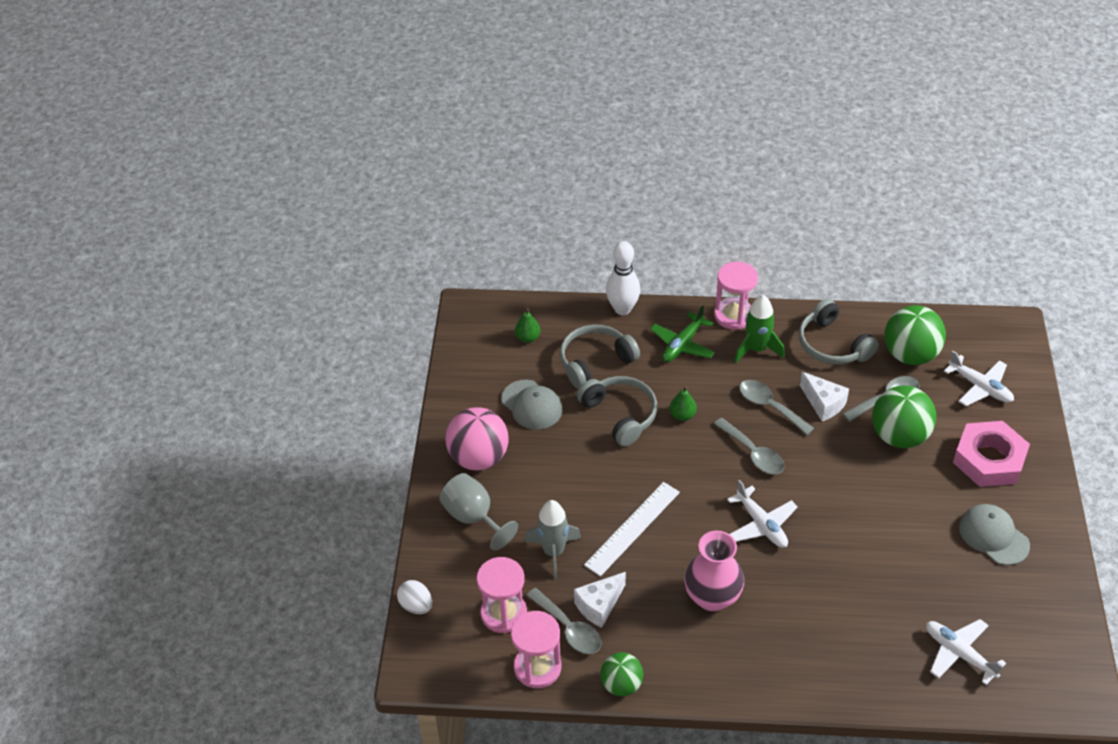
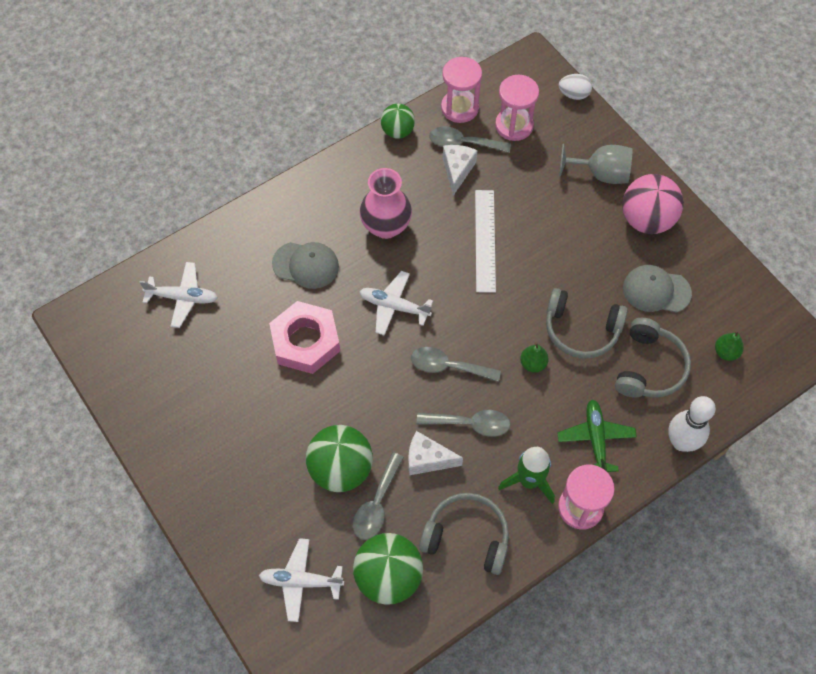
camera: 140 degrees right, 15 degrees up
(553, 552) = (522, 186): grey rocket -> none
(989, 459) = (249, 498): pink nut -> pink nut (305, 341)
(993, 536) = (207, 418): grey cap -> grey cap (306, 265)

